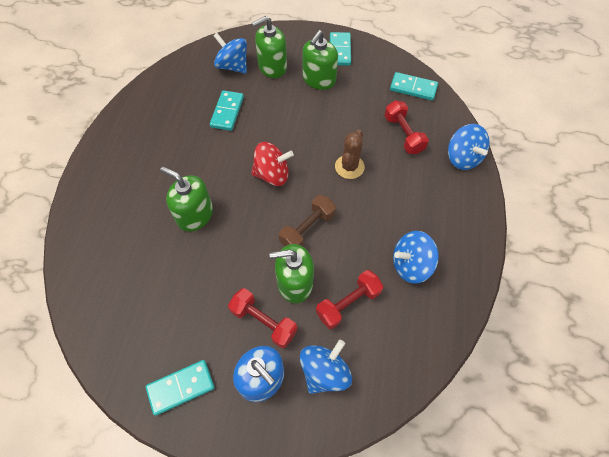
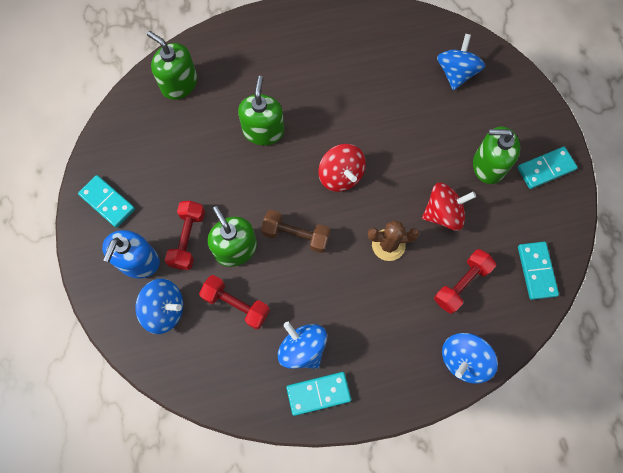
camera: 65 degrees right, 10 degrees up
(227, 112) = (393, 98): turquoise domino -> turquoise domino (318, 393)
(272, 67) = (478, 111): green soap dispenser -> green soap dispenser (179, 84)
(342, 121) = (443, 213): none -> red spinning top

